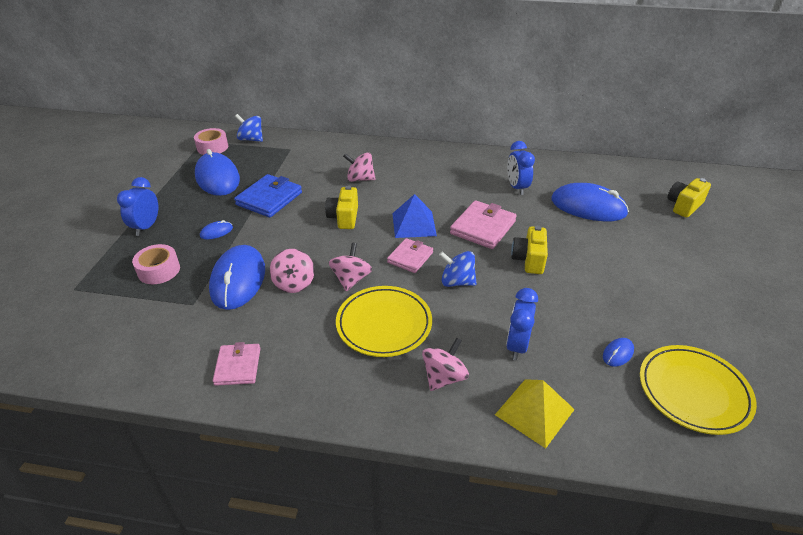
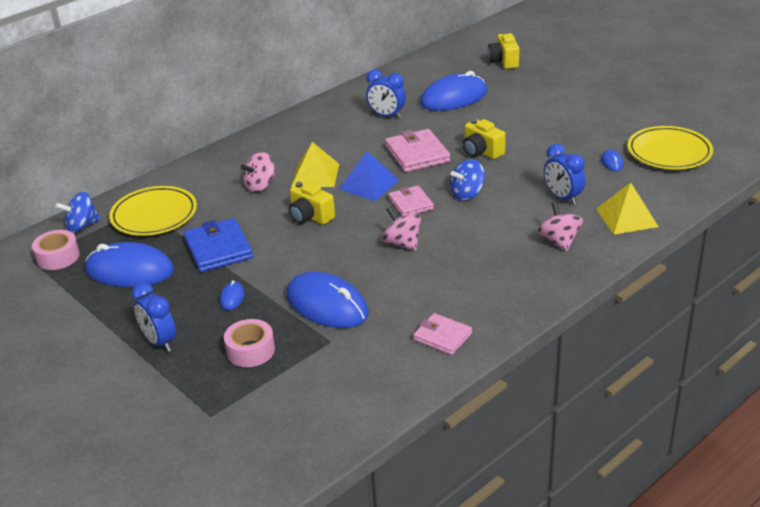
camera: 50 degrees left, 5 degrees down
(294, 283) = (371, 275): pink spinning top -> none
(384, 324) = (475, 246): yellow plate -> yellow plate (154, 215)
(399, 194) = (315, 175): none -> yellow pyramid

